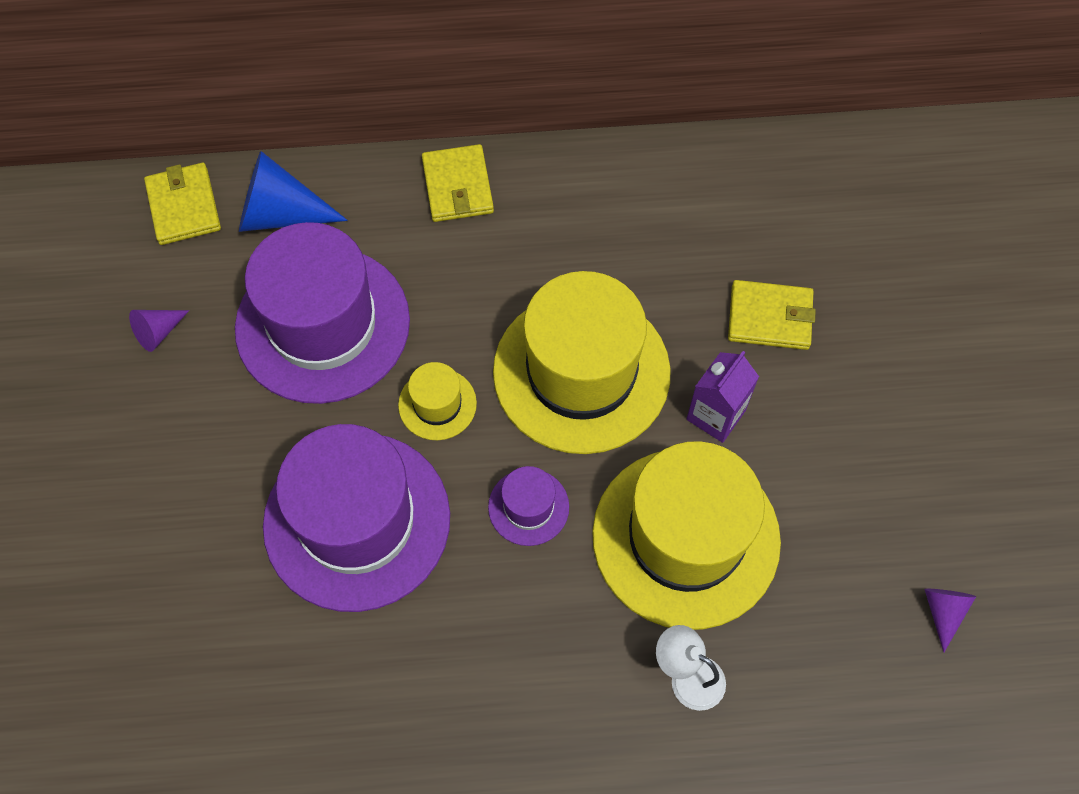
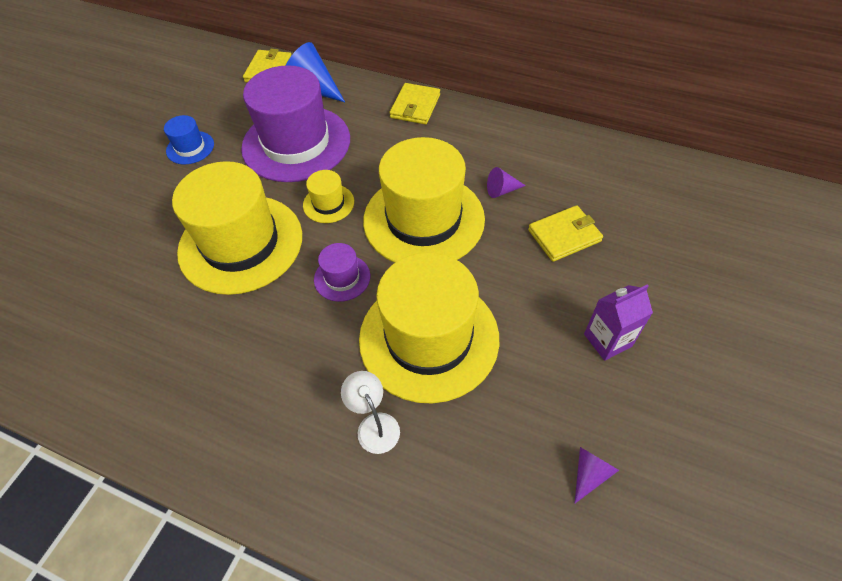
camera: 30 degrees right, 10 degrees down
(158, 332) = (213, 117): purple cone -> purple cone (502, 190)
(163, 401) = (190, 148): none -> blue hat
(357, 521) = (241, 243): purple hat -> yellow hat
(715, 415) = (494, 275): purple carton -> purple carton (607, 340)
(770, 317) = (564, 235): yellow wallet -> yellow wallet turned 60 degrees counterclockwise

